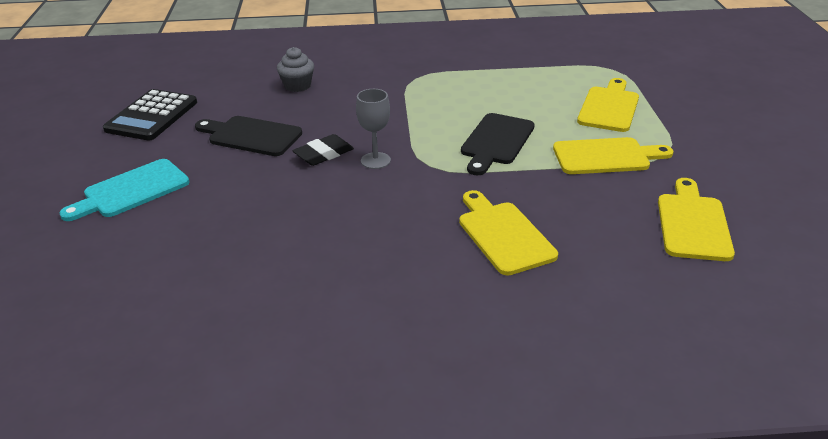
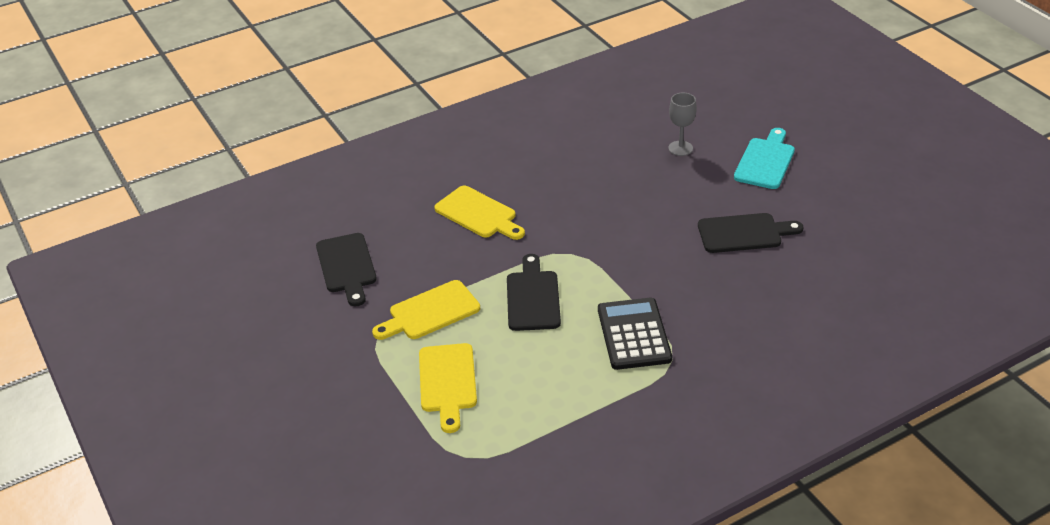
camera: 155 degrees right, 5 degrees up
(152, 116) = (855, 224): black calculator -> black calculator (634, 334)
(297, 86) = (777, 305): grey cupcake -> none
(324, 154) = (664, 236): black eraser -> none
(375, 160) = (618, 244): grey goblet -> grey goblet (680, 148)
(693, 224) = (347, 266): yellow cutting board -> black cutting board

